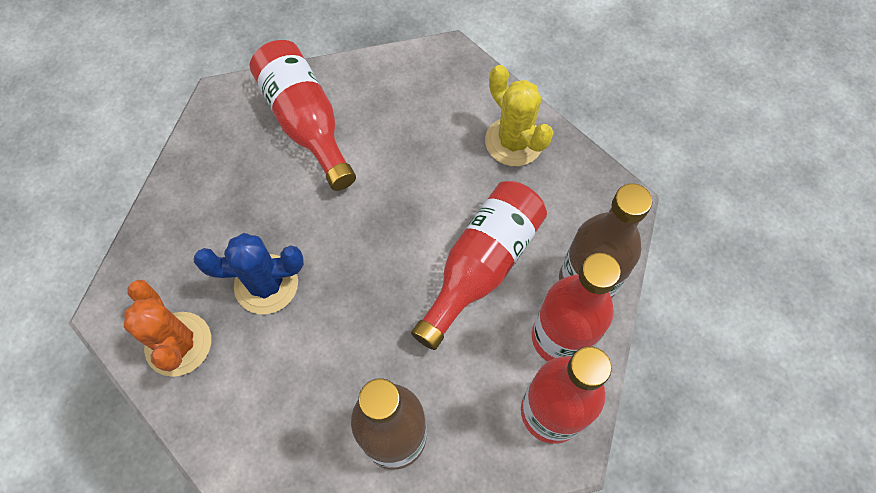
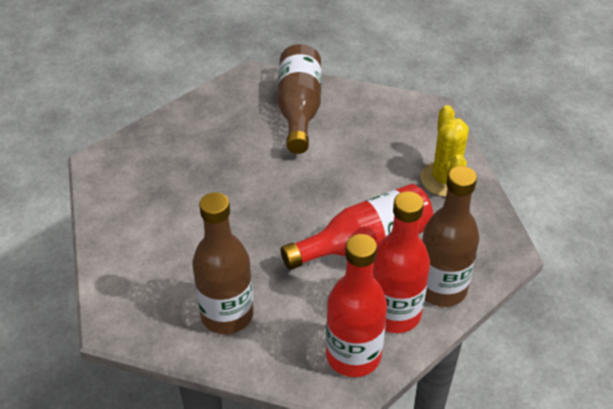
camera: 30 degrees right, 20 degrees down
(178, 344) = (125, 197): orange cactus -> none
(266, 284) = (205, 189): blue cactus -> none
(306, 122) = (299, 110): red bottle -> brown bottle

